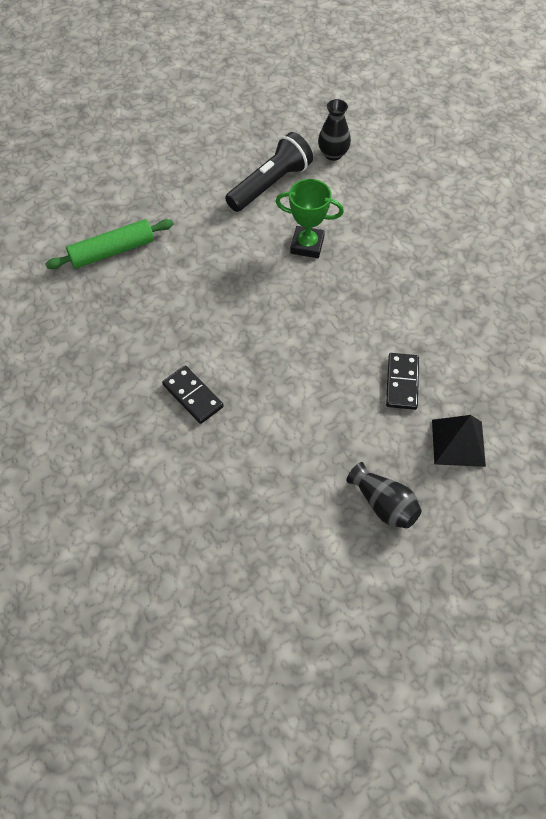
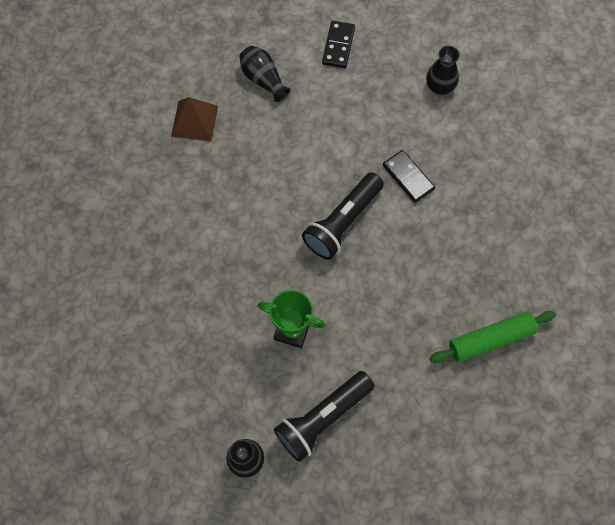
camera: 175 degrees left, 10 degrees up
(151, 512) = (439, 87): none -> black vase
(265, 343) = (343, 222): none -> black flashlight
(402, 382) = (228, 175): black domino -> black domino (338, 46)
(458, 442) = (194, 121): black pyramid -> brown pyramid

